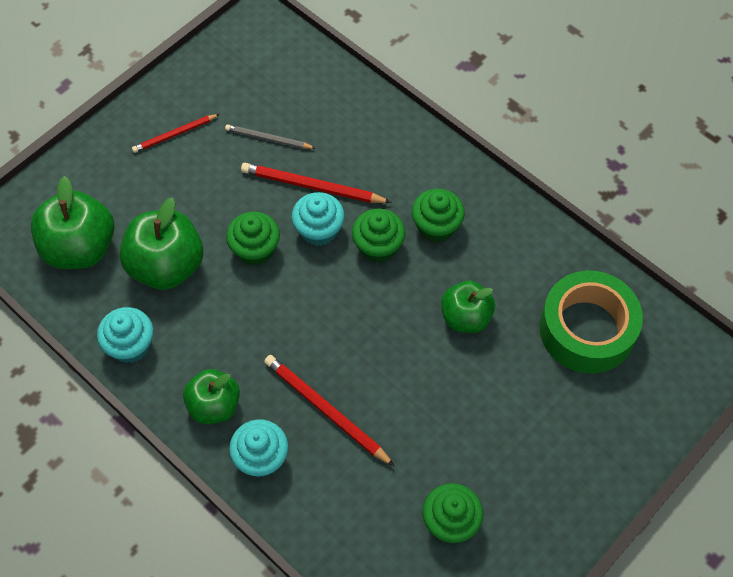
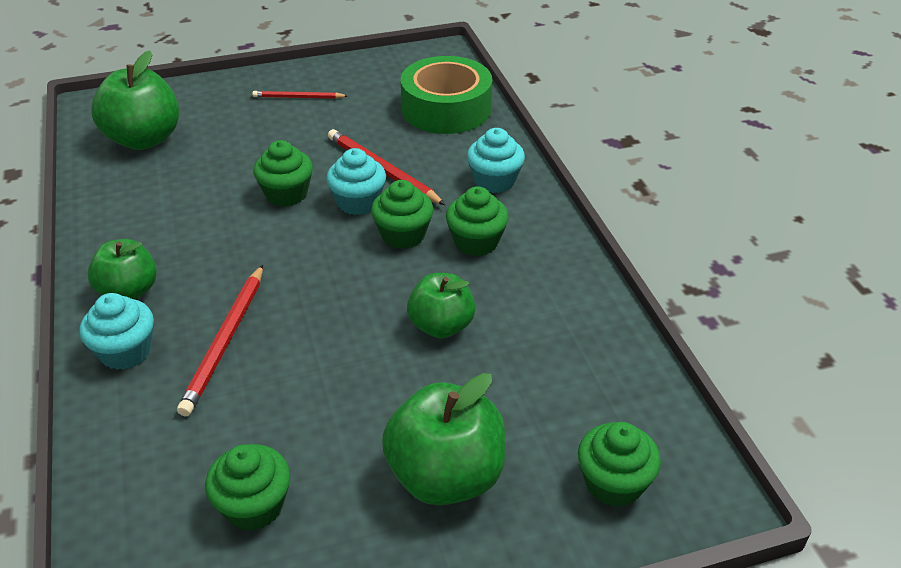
camera: 30 degrees right, 20 degrees down
(130, 345) = (109, 217): turquoise cupcake -> turquoise cupcake (494, 181)
(167, 266) = (199, 177): green apple -> green apple (446, 476)
(268, 139) = (375, 126): grey pencil -> none
(326, 410) = (225, 341): red pencil -> red pencil turned 150 degrees counterclockwise
(587, 329) = (571, 394): green tape -> green tape (446, 109)
(652, 383) = (613, 483): none -> green cupcake

